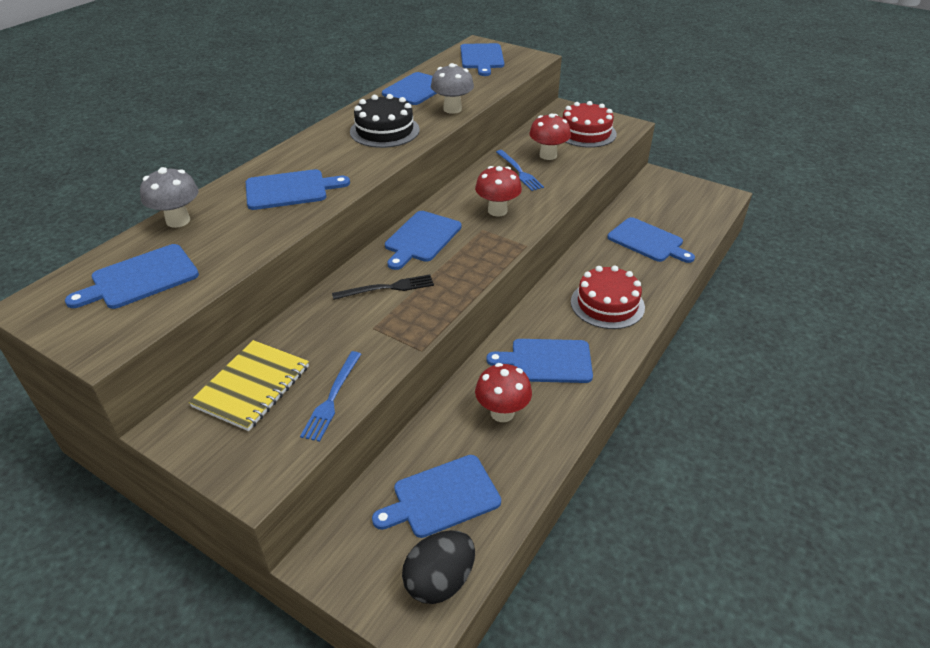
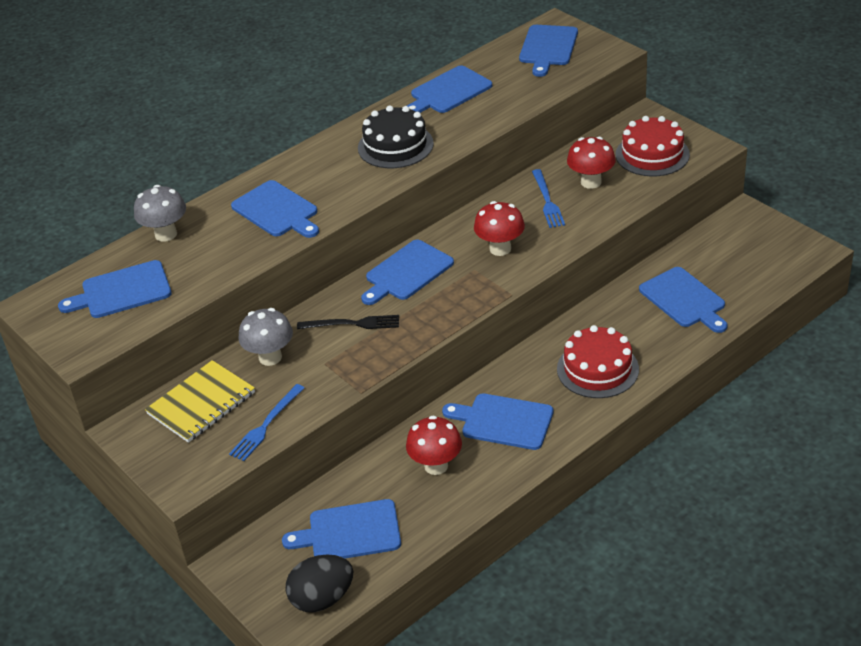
camera: 20 degrees right, 0 degrees up
(290, 190) = (277, 211): blue cutting board -> blue cutting board turned 45 degrees clockwise
(452, 109) = (480, 123): grey mushroom -> grey mushroom (270, 357)

